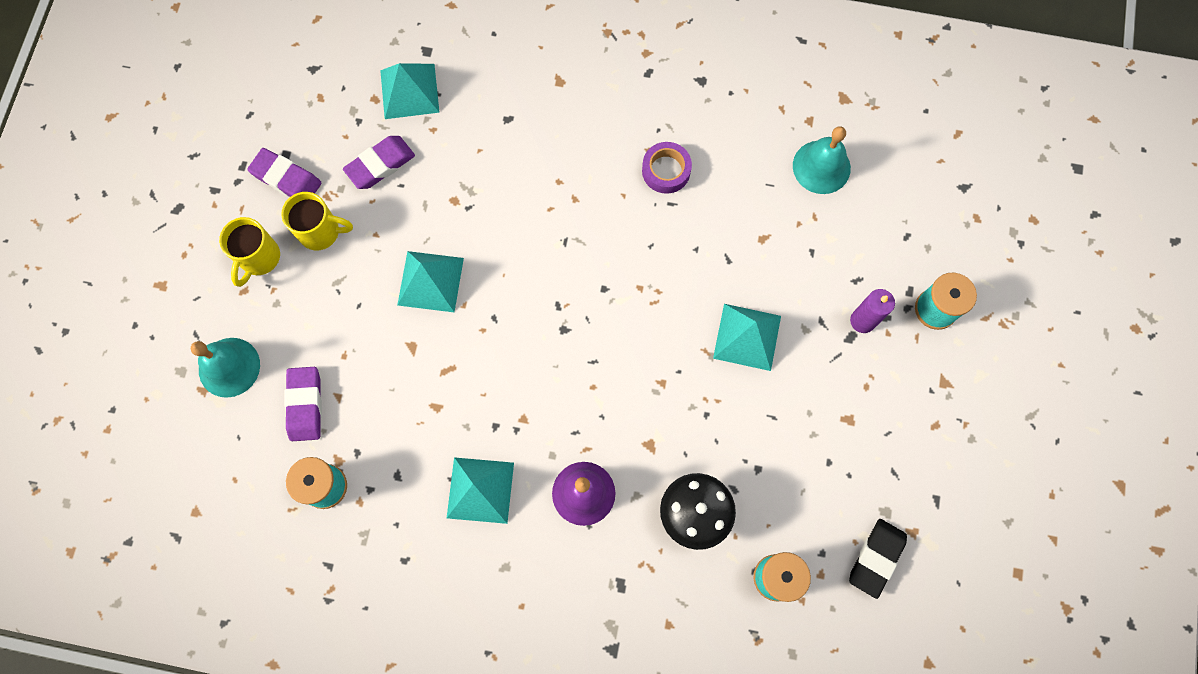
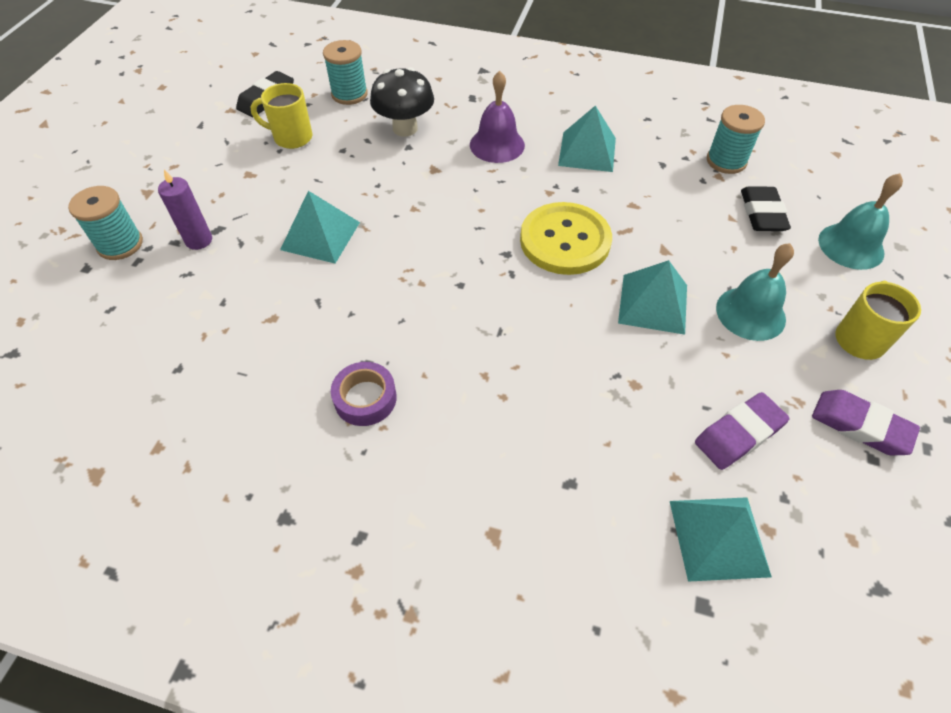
camera: 175 degrees left, 20 degrees down
(305, 405) = (762, 214): purple eraser -> black eraser
(321, 232) = (794, 361): yellow mug -> yellow mug (291, 137)
(508, 350) = (565, 240): none -> yellow button
(821, 167) = (169, 388): turquoise bell -> turquoise bell (750, 313)

